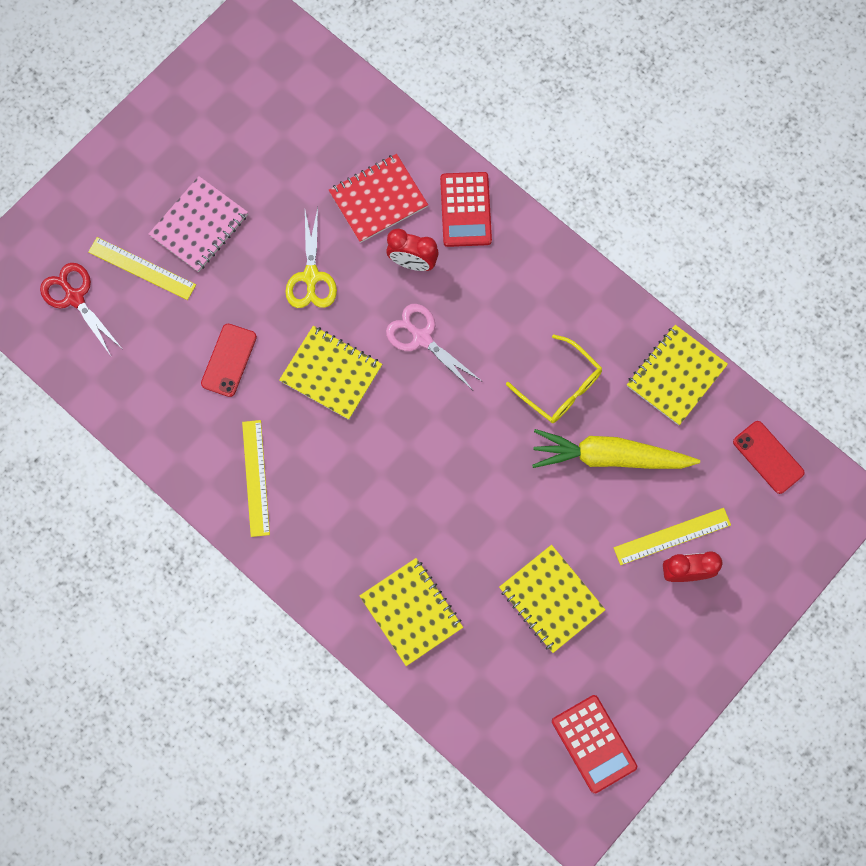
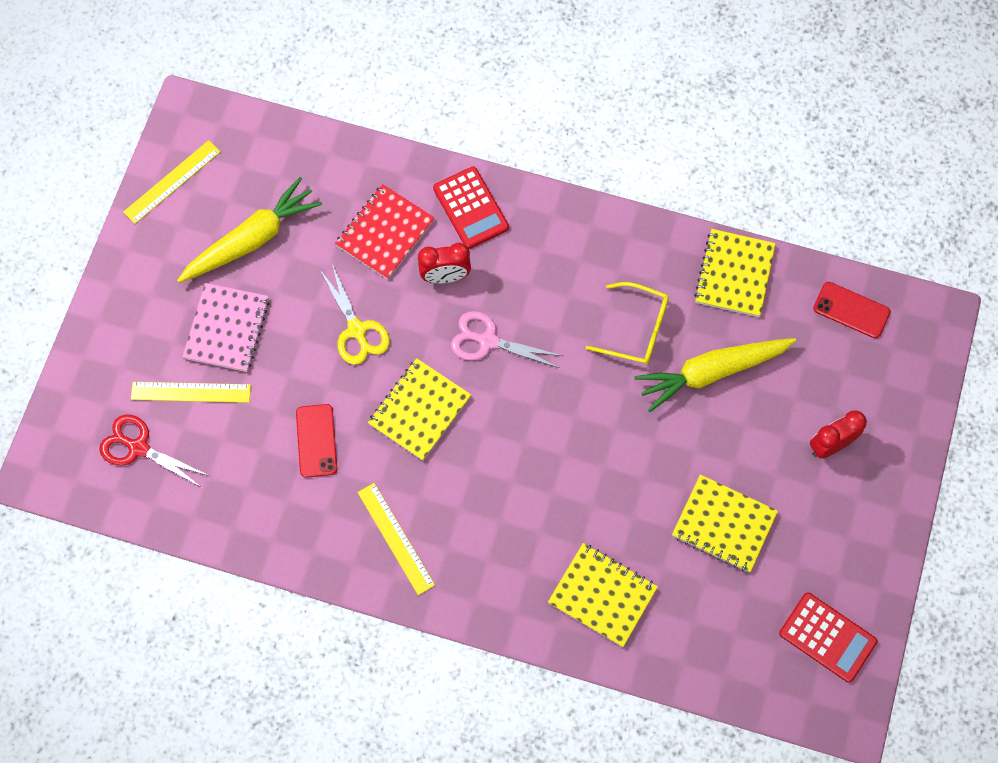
camera: 25 degrees left, 5 degrees down
(258, 154) = (252, 239): none -> yellow carrot
(331, 373) = (419, 410): yellow notebook -> yellow notebook turned 60 degrees counterclockwise
(672, 536) = (802, 418): yellow ruler -> yellow ruler (172, 181)

